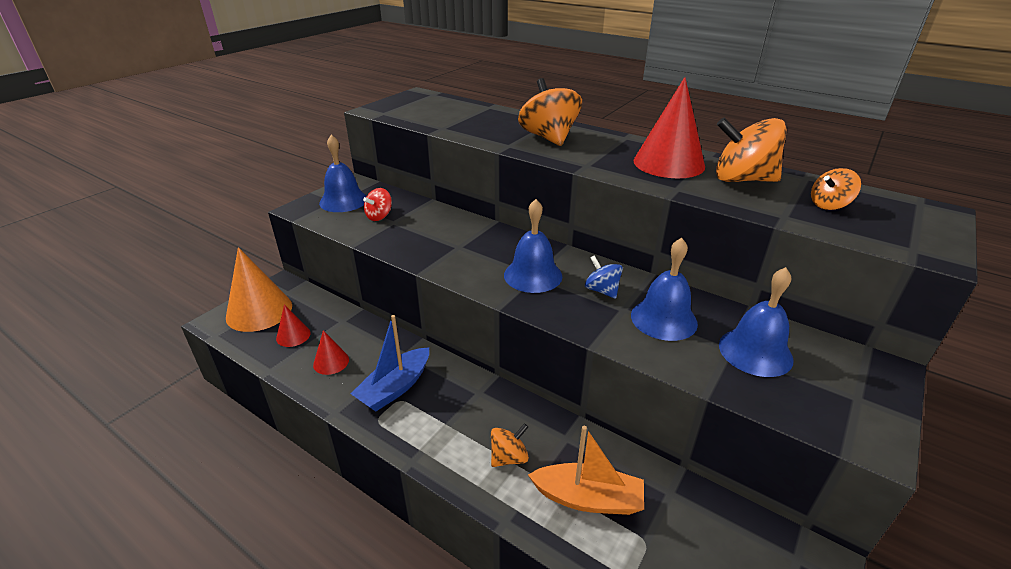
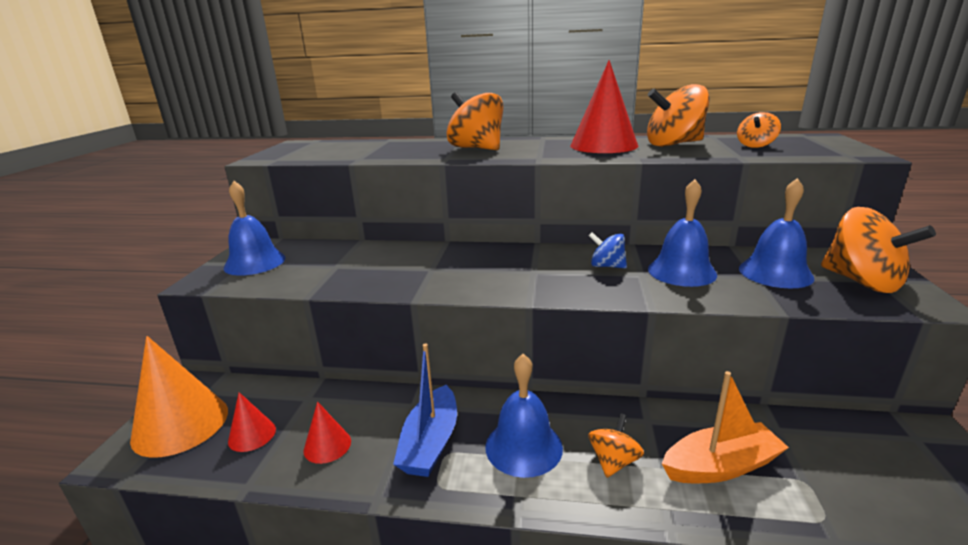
camera: 25 degrees left, 10 degrees down
(379, 216) = (314, 265): red spinning top -> none
(533, 275) = (532, 271): blue bell -> blue bell (523, 446)
(835, 393) = (862, 282): none -> orange spinning top

